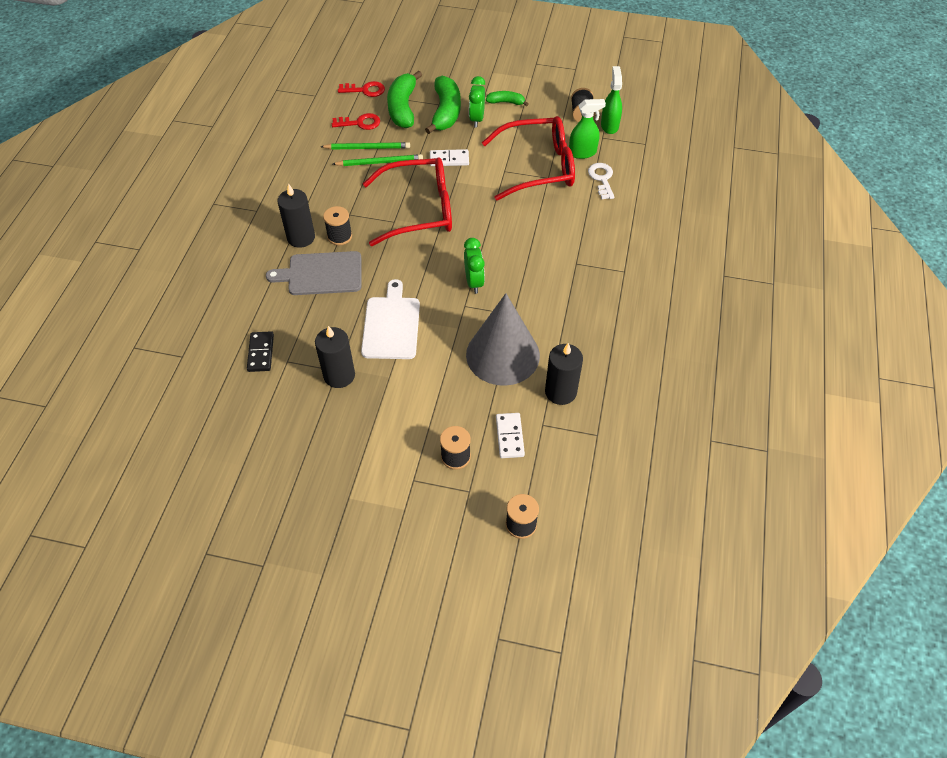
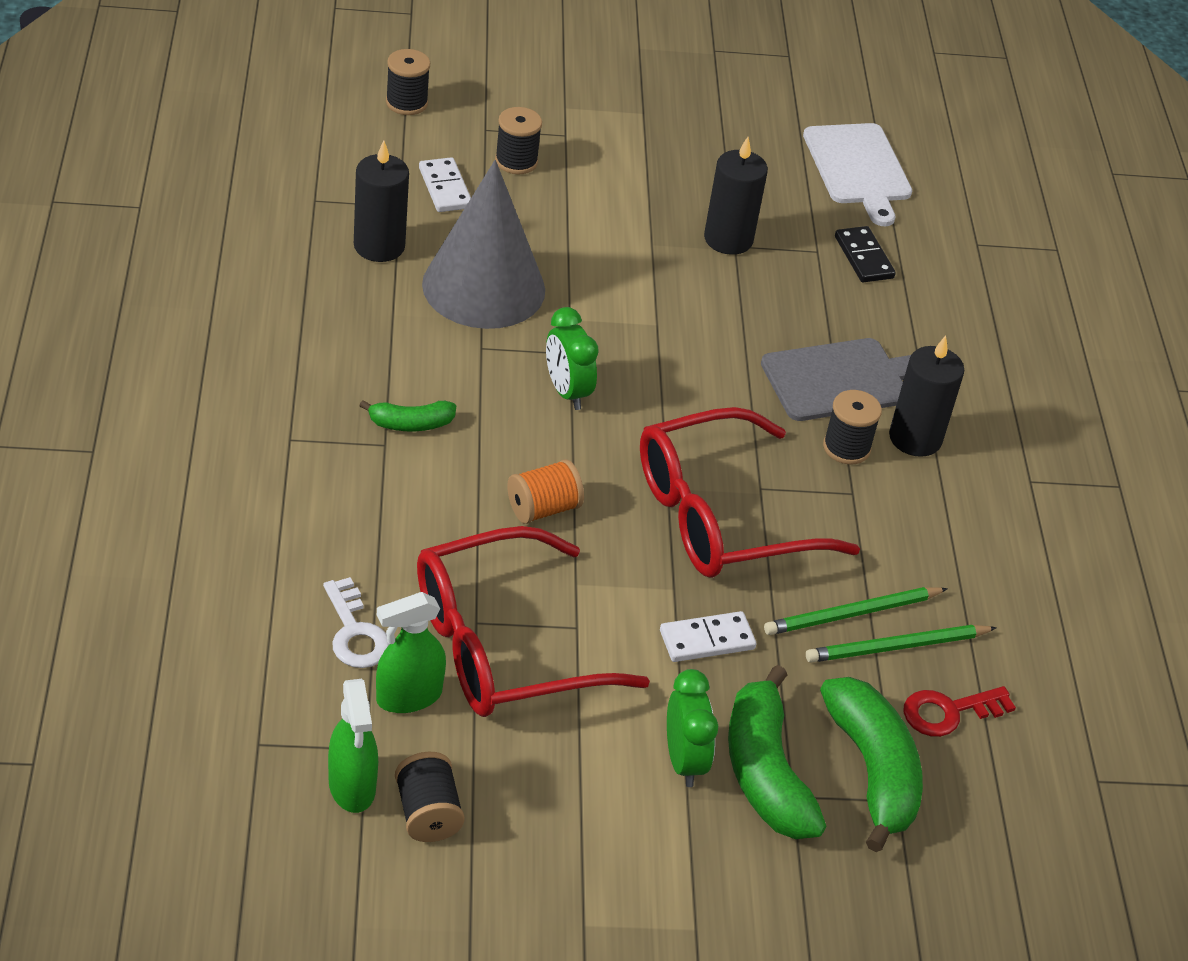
camera: 160 degrees right, 10 degrees down
(365, 90) = (989, 814): red key -> none
(391, 325) = (681, 313): white cutting board -> white cutting board (858, 168)
(504, 222) = (543, 508): none -> orange spool
(506, 102) = (628, 825): green banana -> green banana (411, 424)

